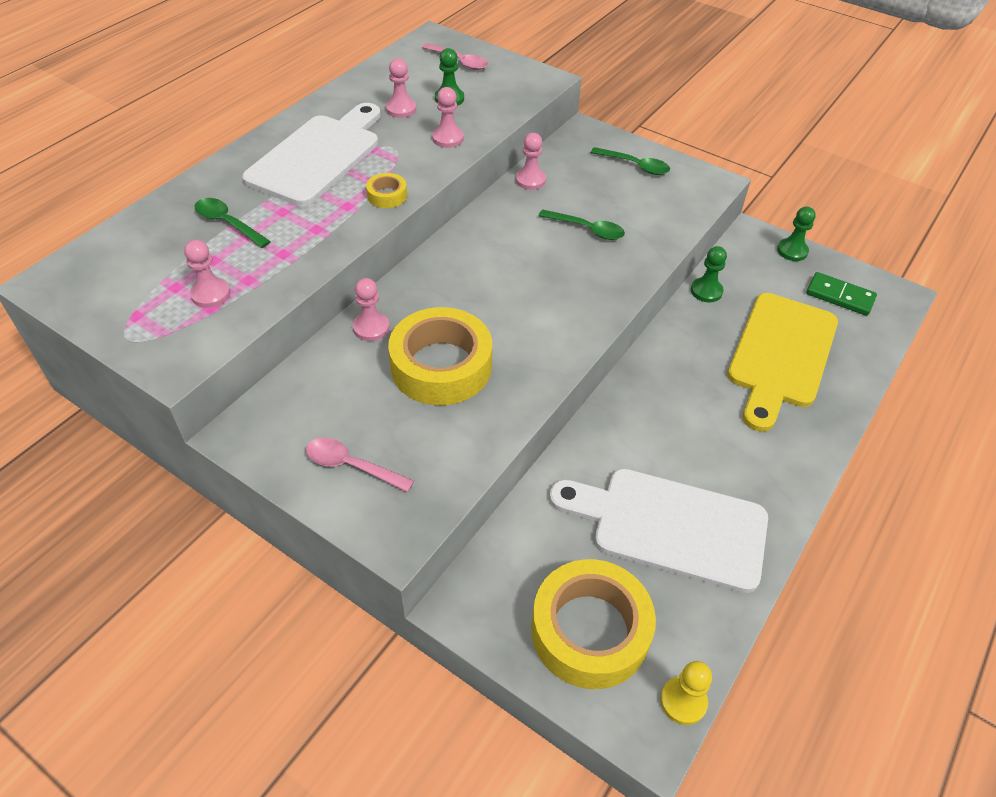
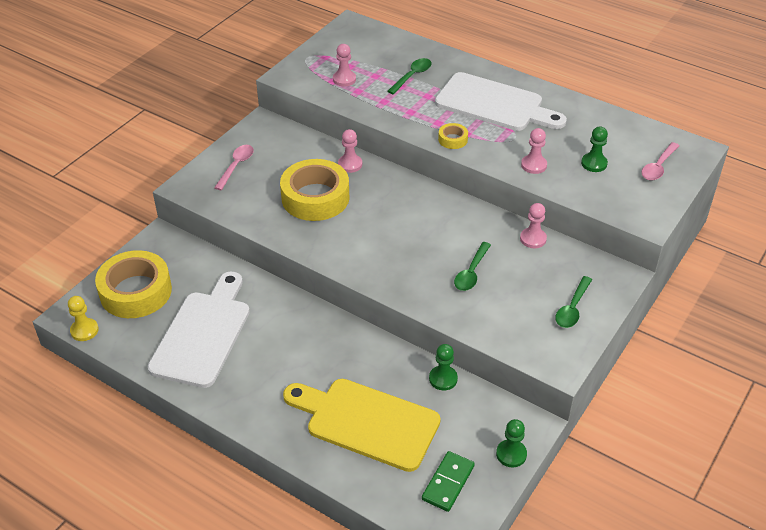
camera: 90 degrees right, 5 degrees down
(401, 109) = (569, 138): pink pawn -> none

